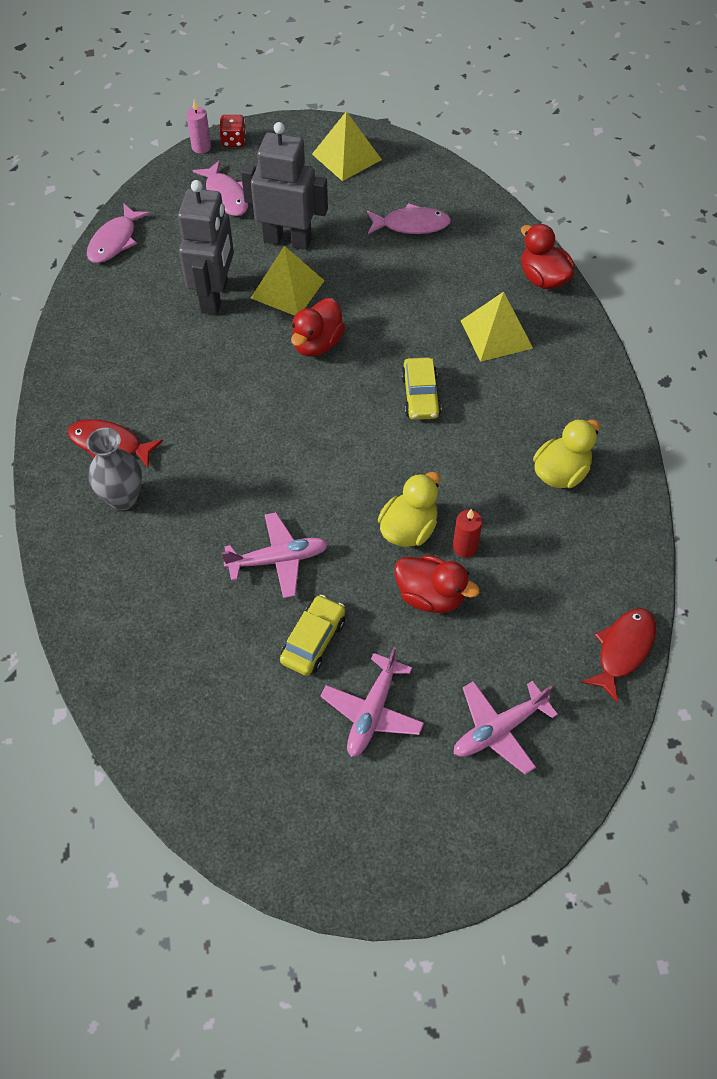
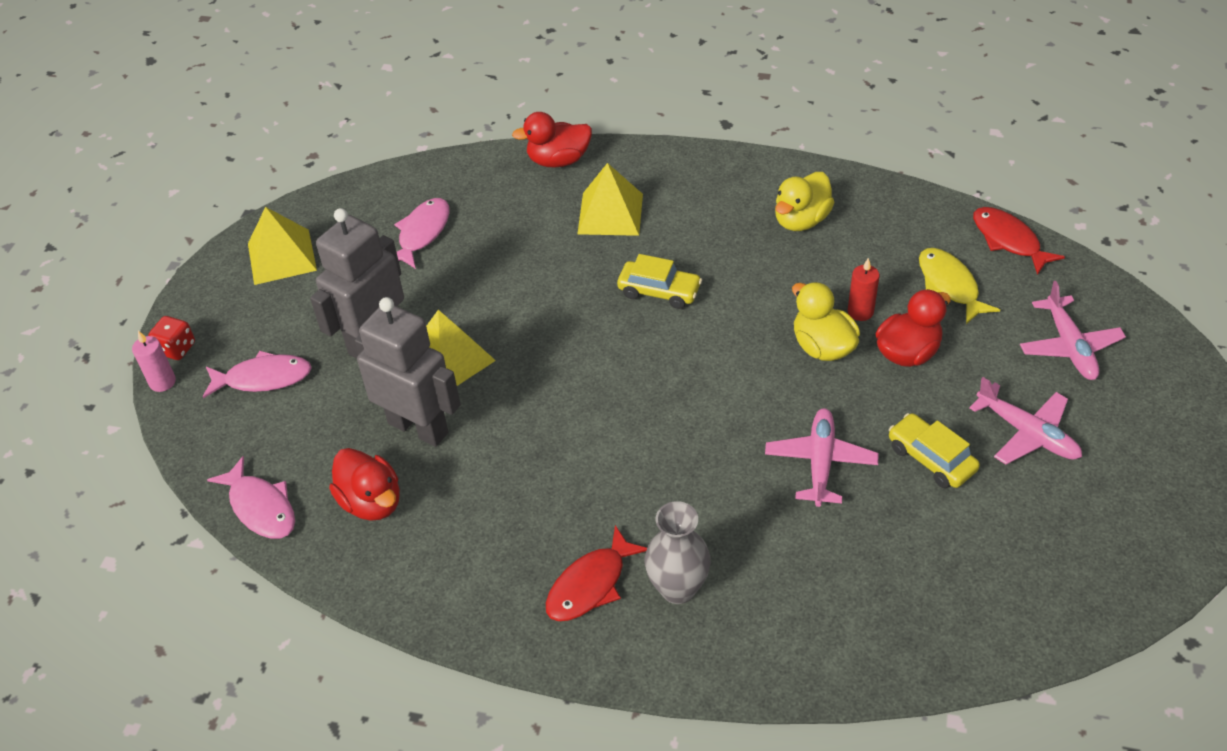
camera: 65 degrees left, 10 degrees down
(317, 343) = (543, 354): red duck -> red duck (371, 502)
(533, 611) = (950, 285): none -> yellow fish
(561, 472) = (801, 220): yellow duck -> yellow duck turned 120 degrees counterclockwise

